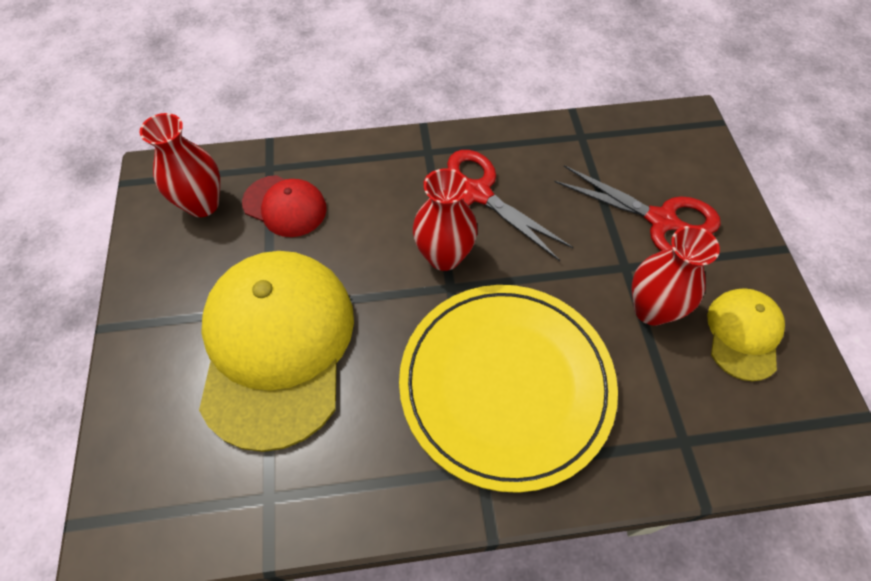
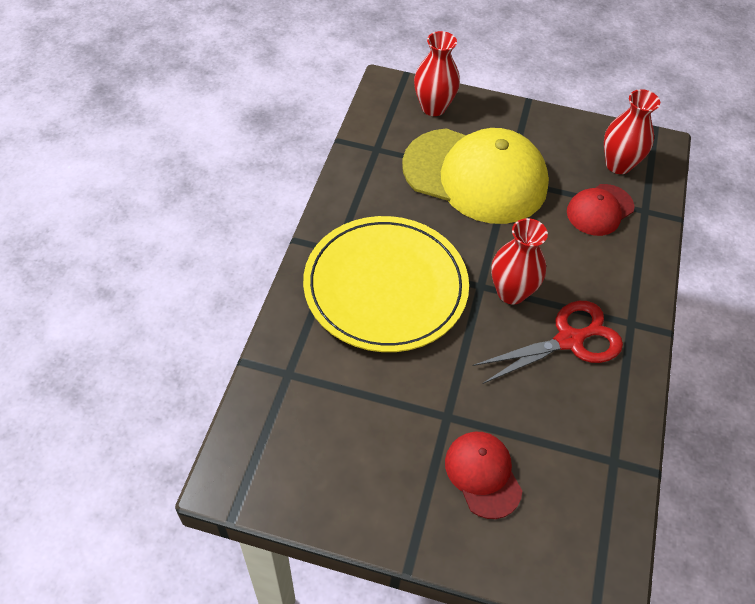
camera: 110 degrees right, 5 degrees down
(651, 309) = (399, 413): red vase -> red vase (433, 107)
(662, 221) = (483, 474): red scissors -> red cap
(743, 334) = (344, 470): yellow cap -> none

